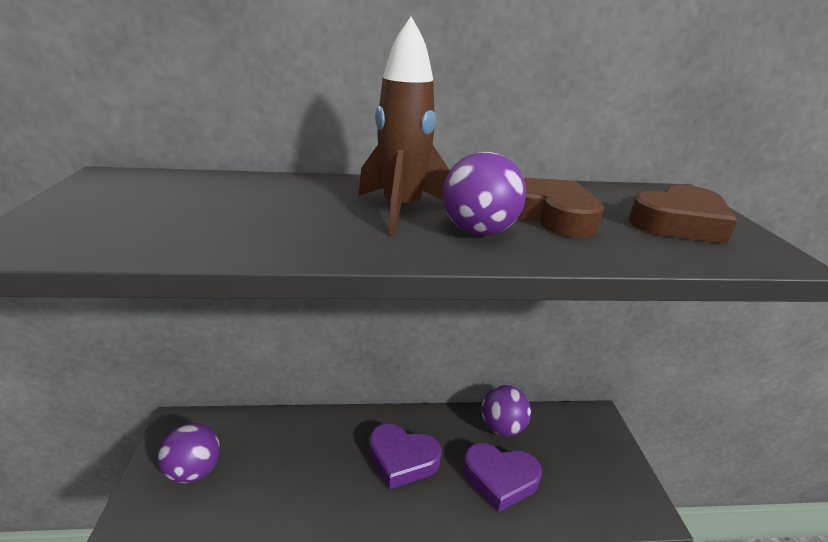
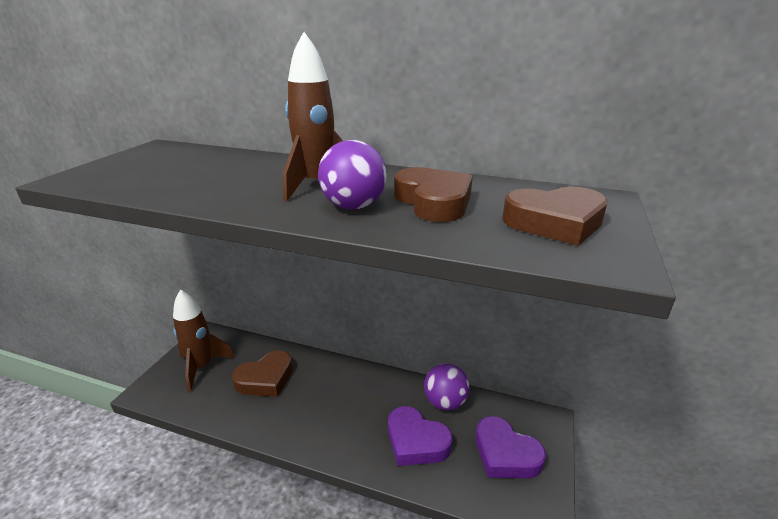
camera: 25 degrees right, 0 degrees up
(194, 470) = (202, 367): purple ball -> brown rocket
(291, 460) = (265, 379): none -> brown heart
(402, 459) = (345, 402): purple heart -> purple heart (505, 454)

